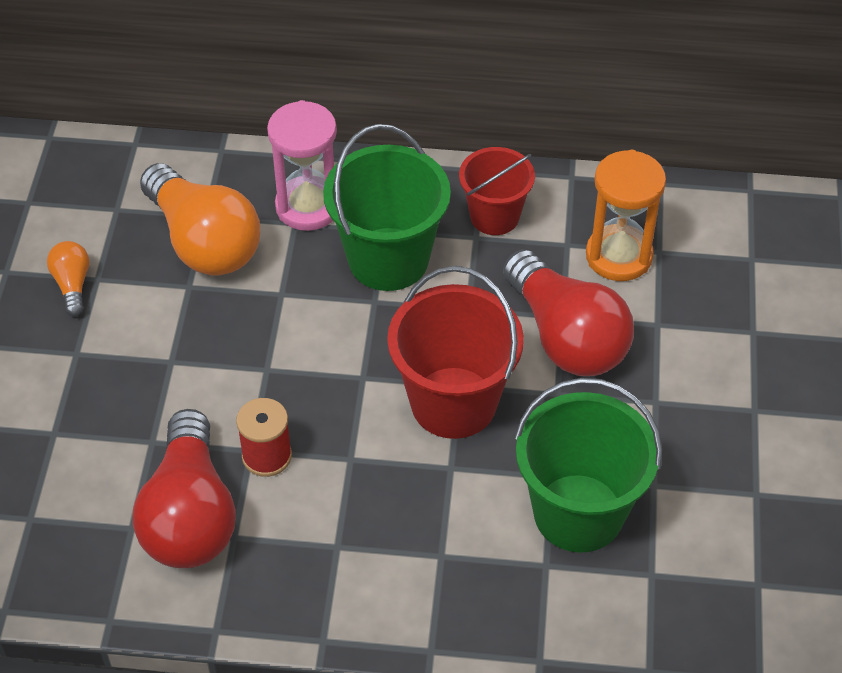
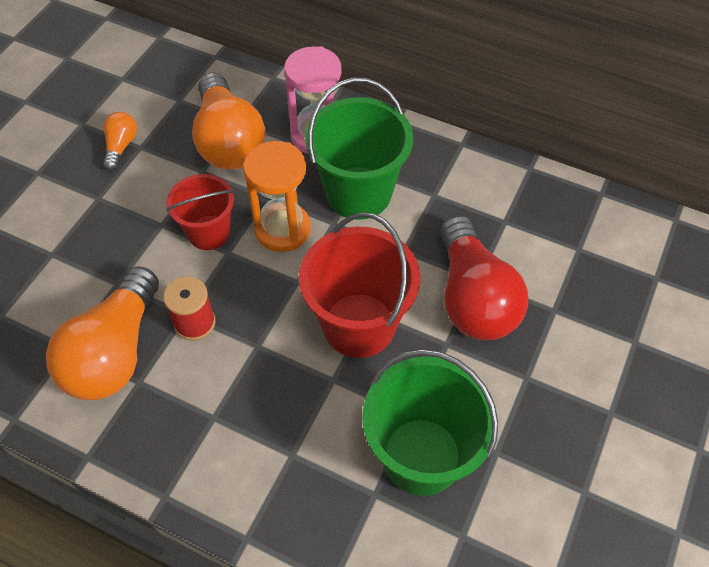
camera: 20 degrees right, 5 degrees up
(190, 515) = (115, 352): red light bulb -> orange light bulb
(494, 216) = (455, 182): red bucket -> red bucket (209, 232)
(619, 256) = (543, 243): orange hourglass -> orange hourglass (282, 229)

